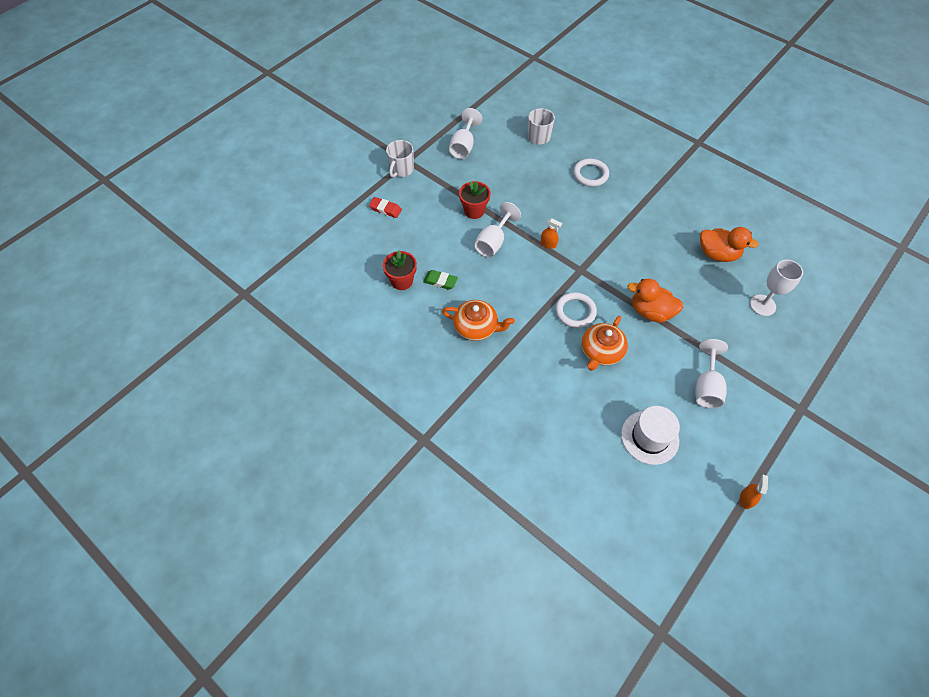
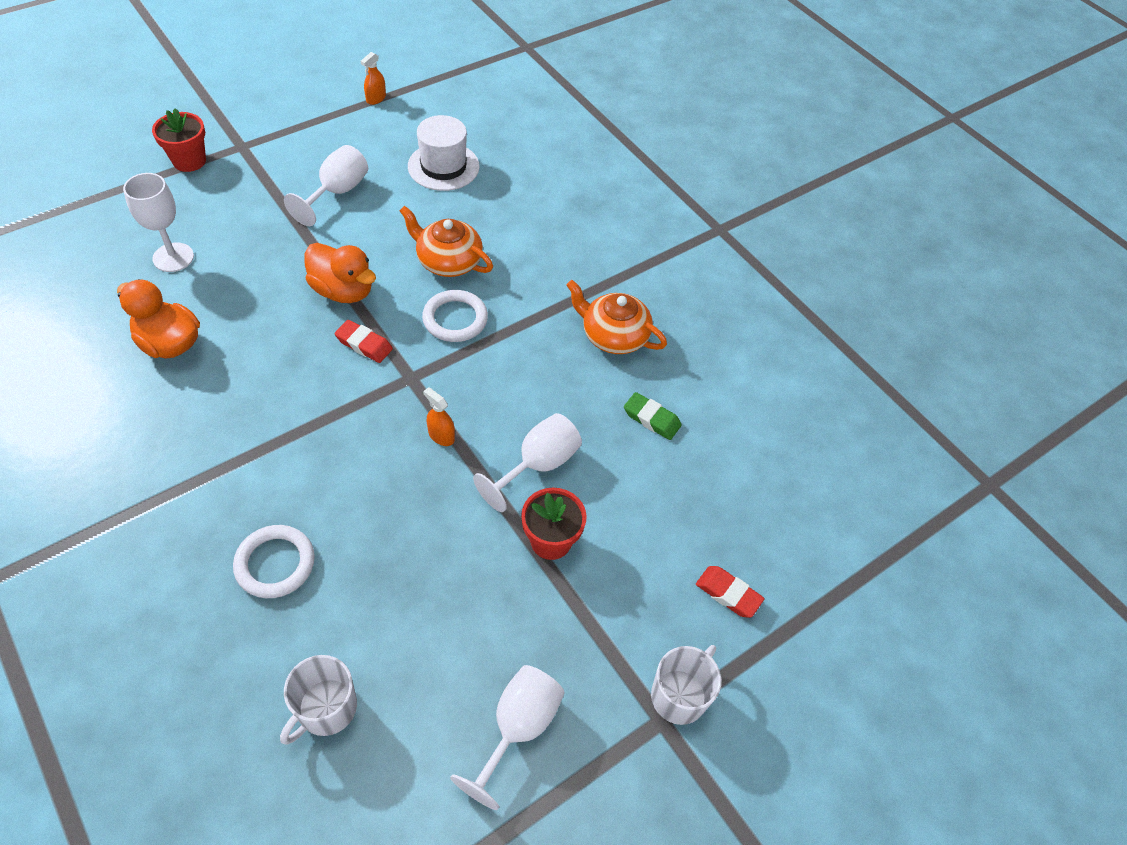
camera: 170 degrees left, 5 degrees down
(402, 281) = (716, 436): red flower pot -> red flower pot (189, 161)
(601, 352) = (448, 261): orange teapot -> orange teapot turned 105 degrees counterclockwise
(617, 281) = (364, 344): none -> red eraser

